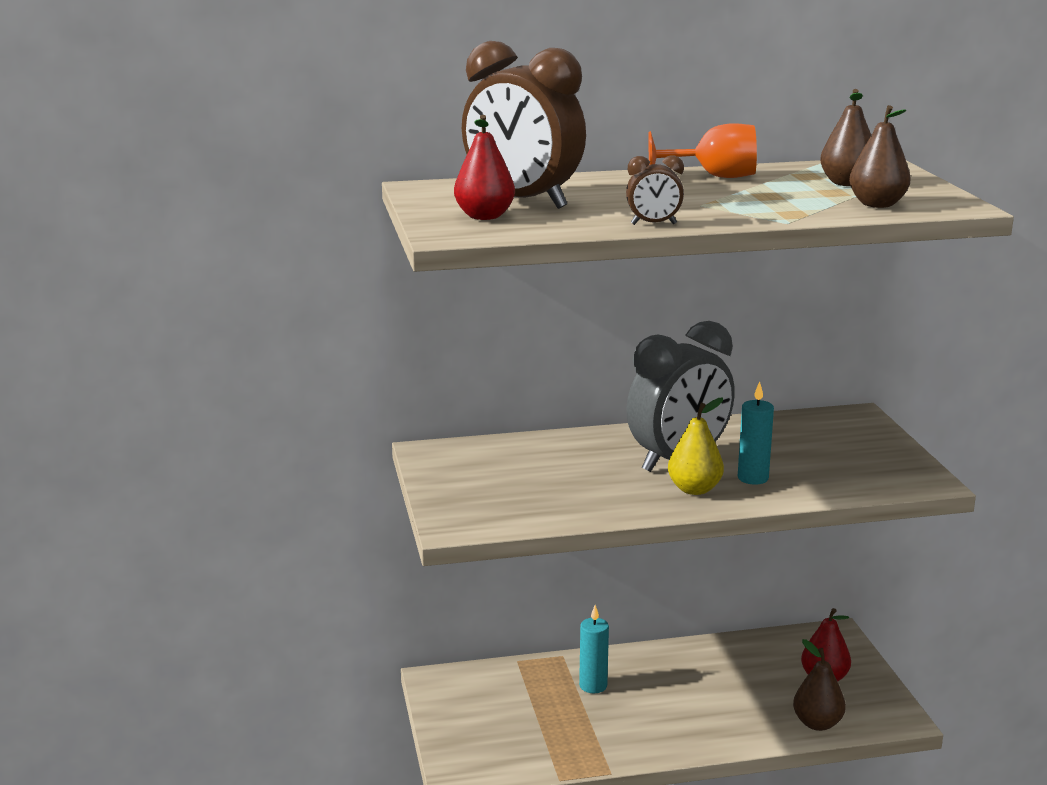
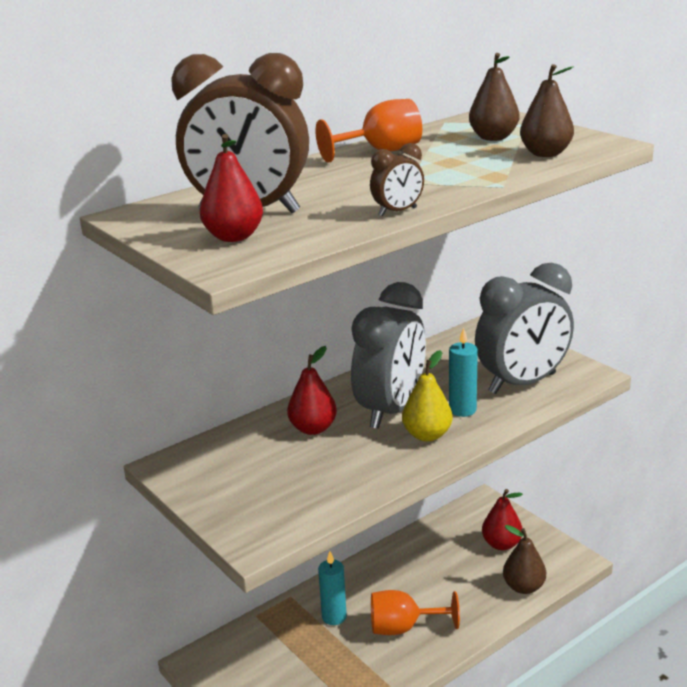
camera: 25 degrees left, 5 degrees up
(587, 457) = (313, 429): none -> red pear
(656, 717) = (403, 628): none -> orange goblet
(842, 472) = (522, 383): none -> grey clock

